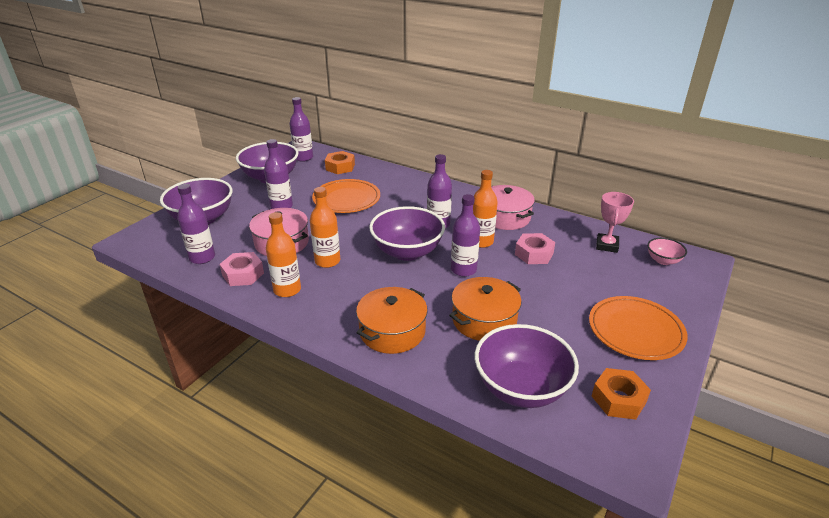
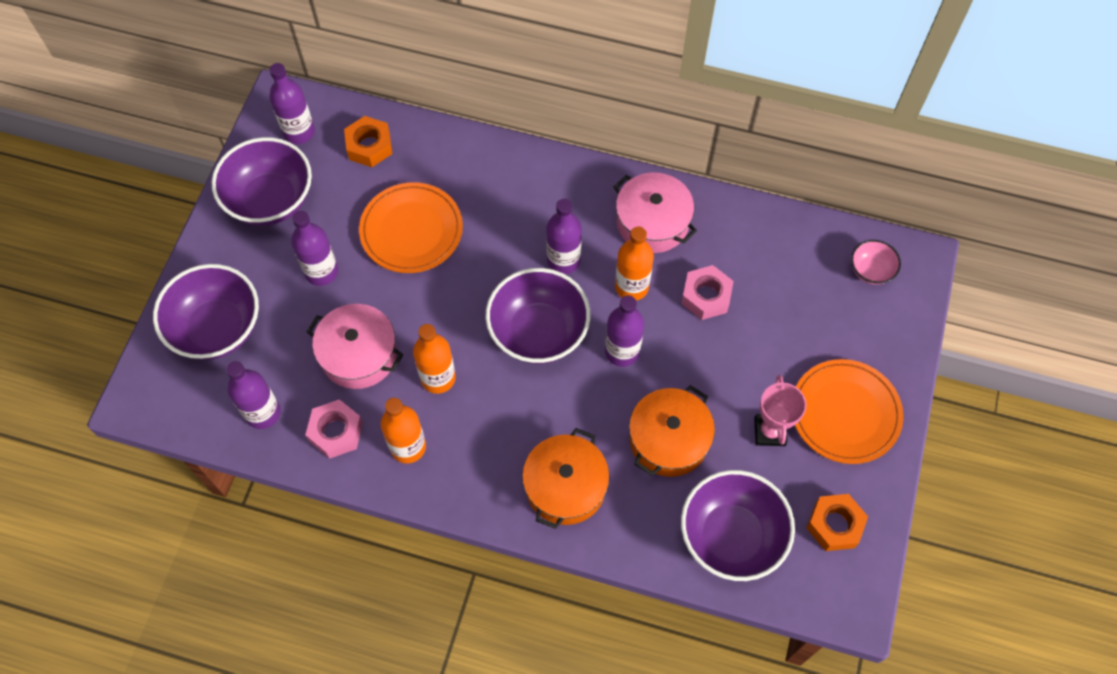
camera: 15 degrees left, 30 degrees up
(607, 245) = (798, 255): pink trophy -> pink trophy (769, 431)

